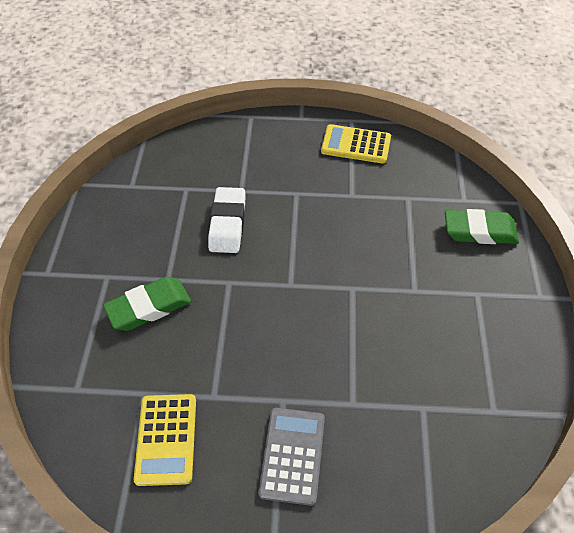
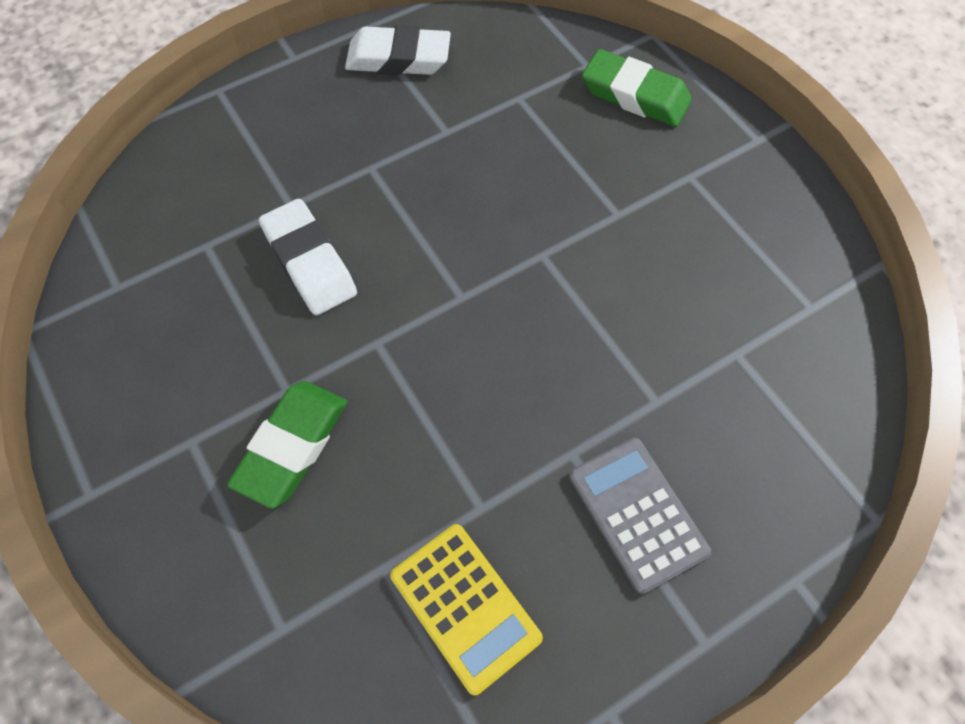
camera: 35 degrees left, 10 degrees up
(356, 145) = (398, 59): yellow calculator -> white eraser
(479, 231) = (635, 95): green eraser -> green eraser turned 60 degrees clockwise

